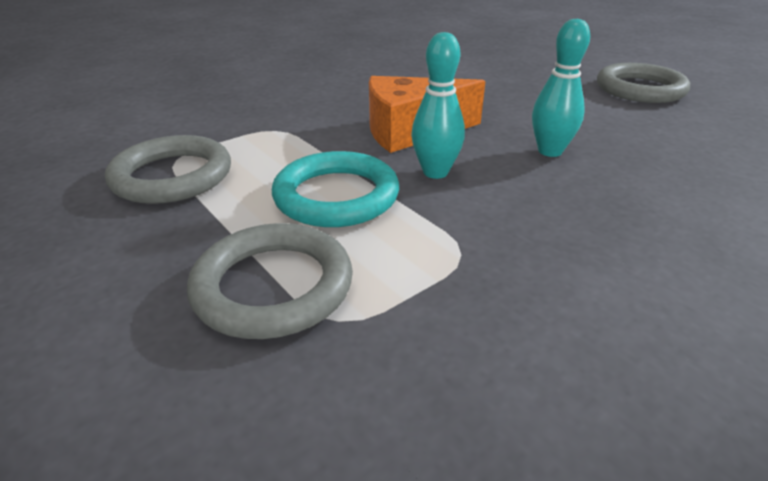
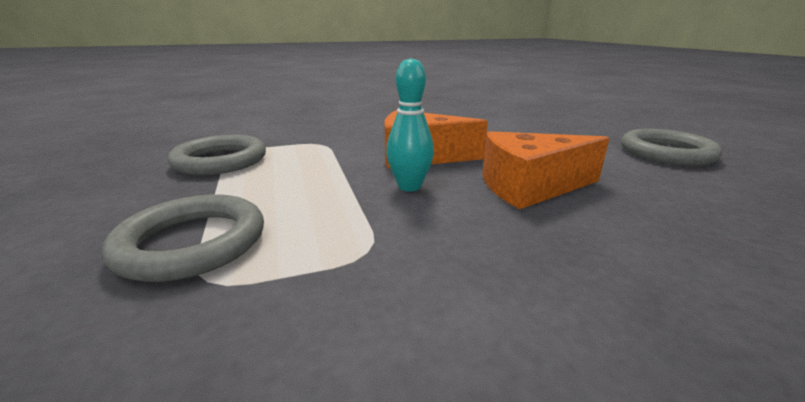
camera: 20 degrees right, 10 degrees down
(336, 196) = (313, 190): turquoise ring -> none
(550, 151) = (530, 187): turquoise bowling pin -> orange cheese

